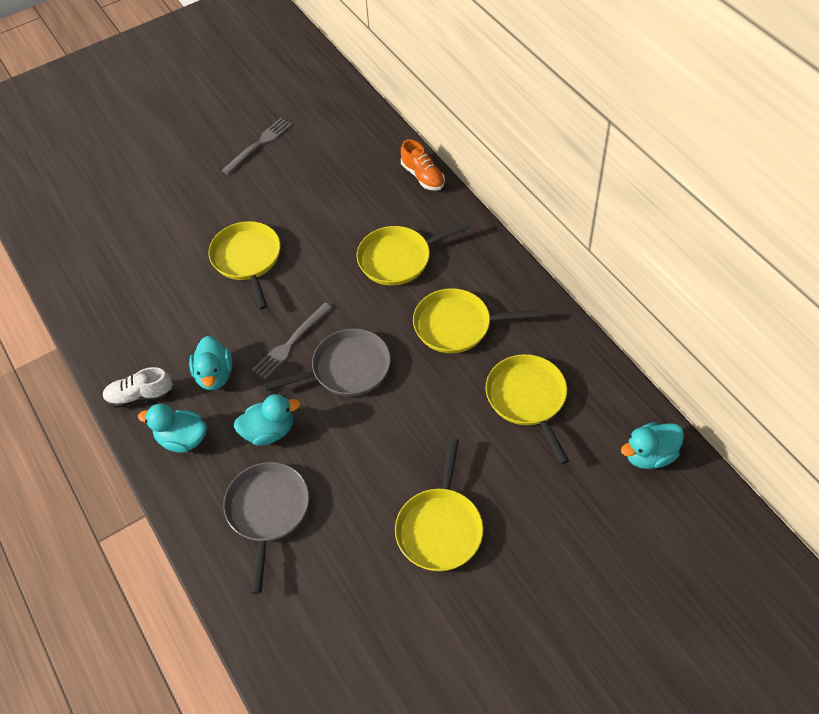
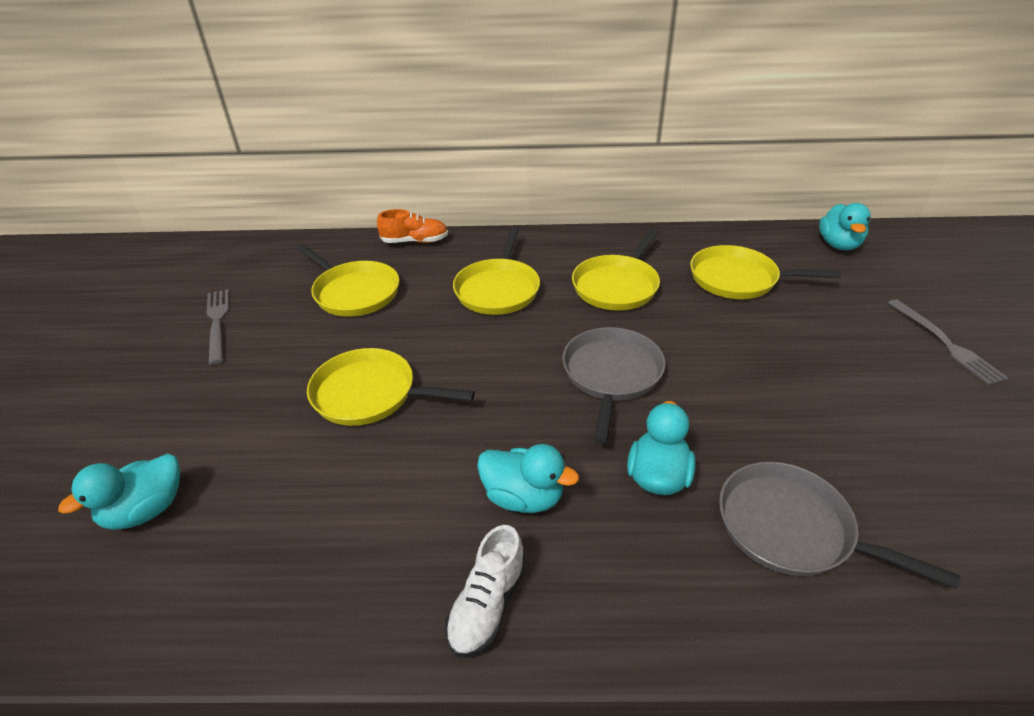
camera: 60 degrees left, 15 degrees down
(182, 439) = (609, 580): turquoise duck -> turquoise duck (146, 510)
(291, 342) = (534, 404): grey fork -> grey fork (945, 343)
(440, 528) = (876, 387): yellow pan -> yellow pan (354, 292)

